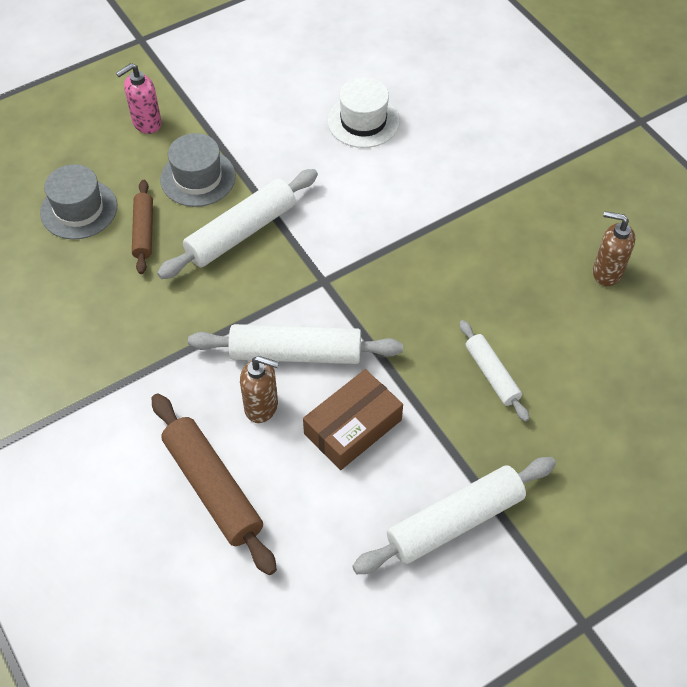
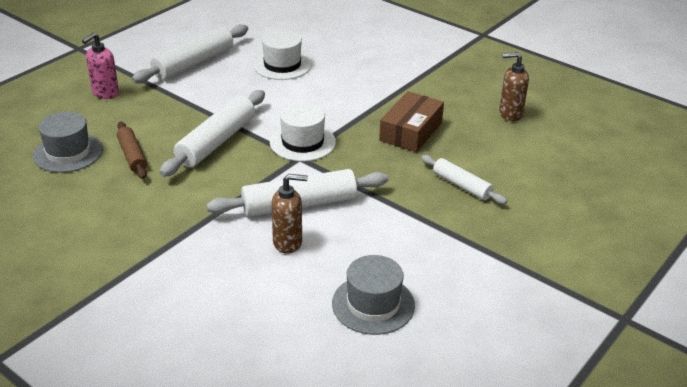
camera: 20 degrees left, 20 degrees down
(198, 178) = (164, 117): grey hat -> grey hat (373, 304)
(213, 488) = (272, 304): brown rolling pin -> none
(337, 257) = (302, 142): none -> white hat
(352, 427) = (370, 239): brown box -> brown box (411, 131)
(454, 521) = (486, 279): white rolling pin -> white rolling pin (193, 63)

